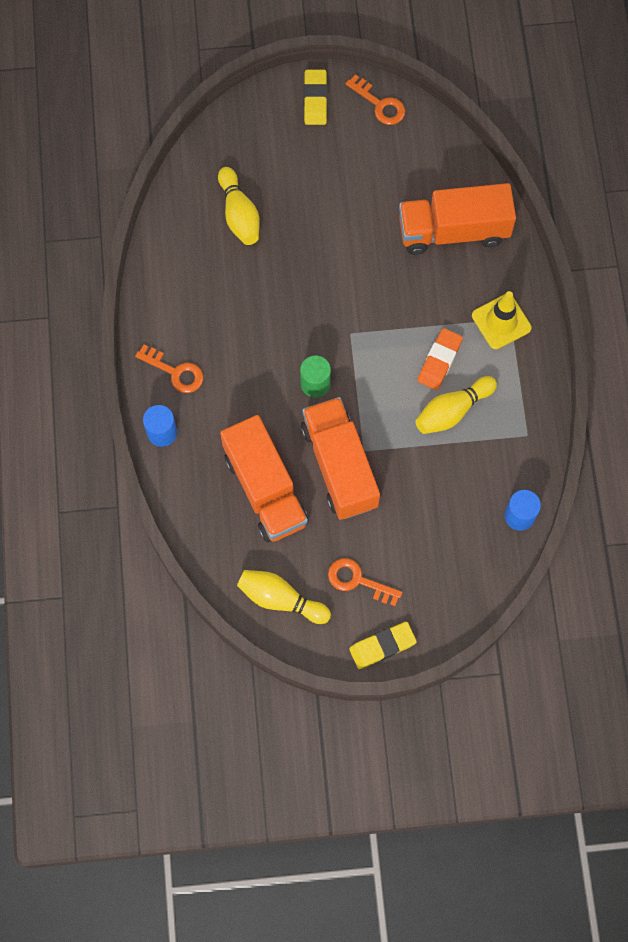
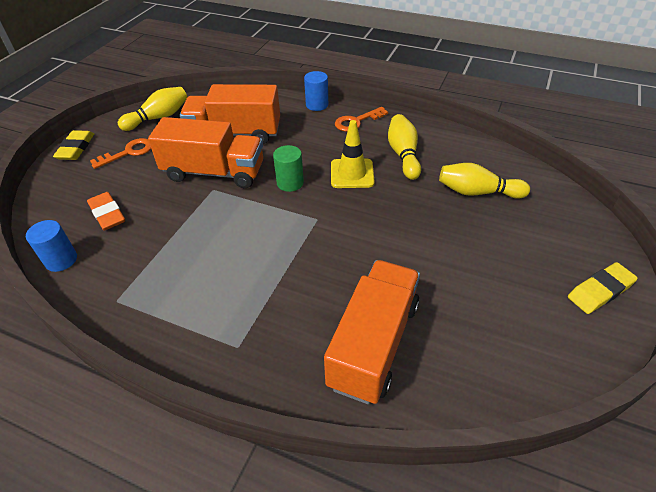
camera: 120 degrees right, 25 degrees down
(315, 99) = (600, 291): yellow eraser -> yellow eraser turned 60 degrees counterclockwise
(380, 104) = (579, 348): orange key -> none
(439, 361) = (243, 267): orange eraser -> orange eraser (107, 214)
(452, 411) = (190, 256): yellow bowling pin -> yellow bowling pin (403, 155)
(501, 322) = (240, 337): yellow traffic cone -> yellow traffic cone (352, 174)

